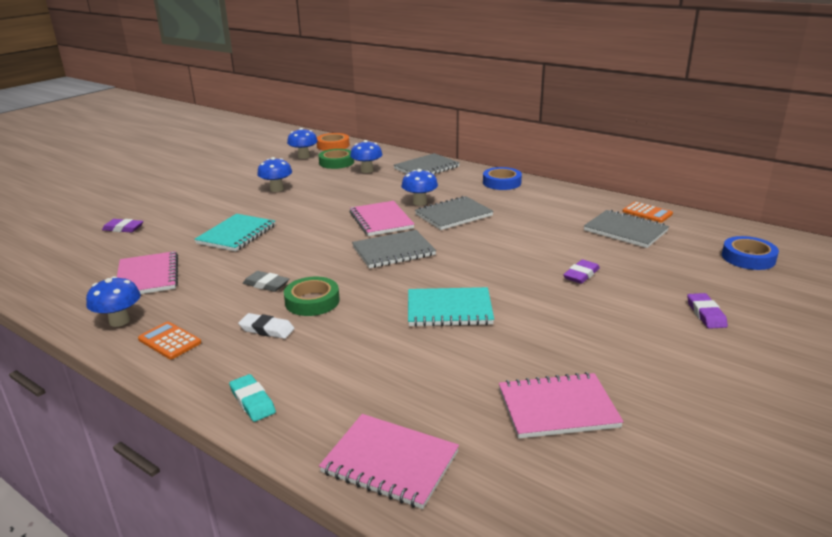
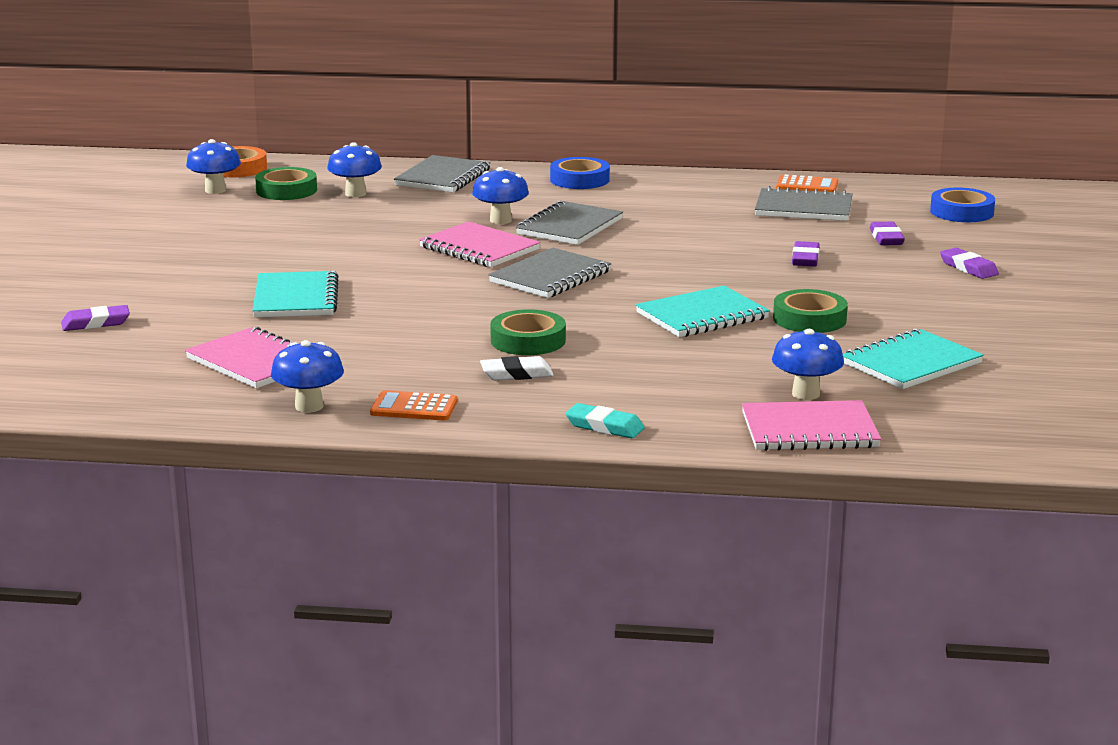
camera: 30 degrees left, 5 degrees down
(266, 284) = (439, 338): grey eraser -> none
(276, 189) = (253, 238): blue mushroom -> blue mushroom (805, 394)
(523, 334) = (809, 319): none -> green tape
(557, 408) = (911, 363): pink notebook -> turquoise notebook
(663, 269) = (886, 238): none -> purple eraser

